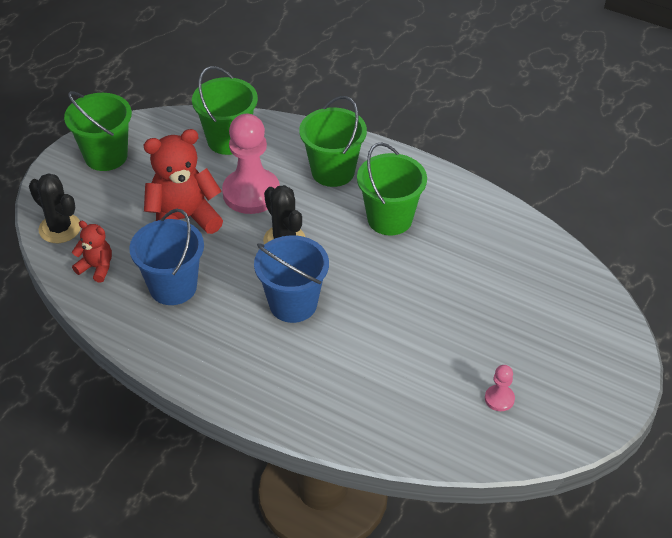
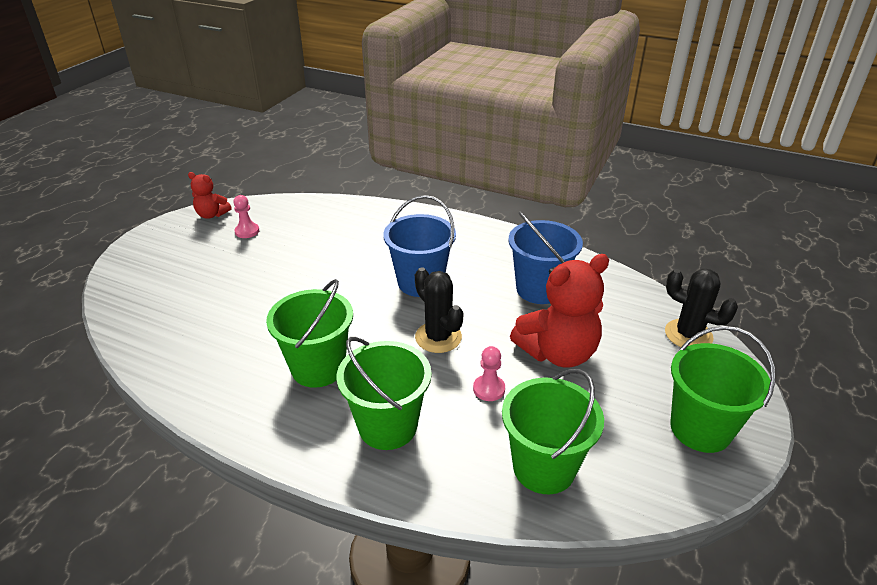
camera: 175 degrees right, 10 degrees down
(96, 267) = (623, 301): red teddy bear -> red teddy bear (212, 214)
(251, 193) = (489, 389): pink pawn -> pink pawn, size x0.44

